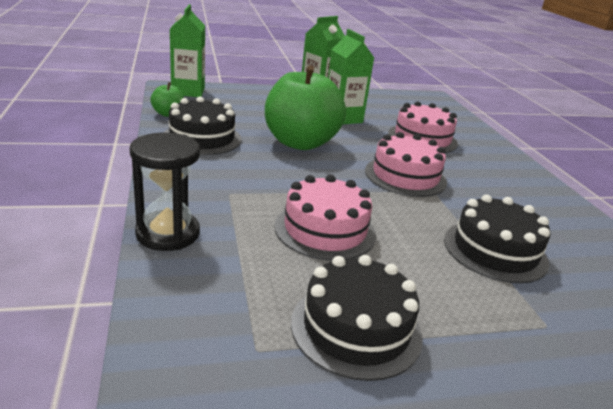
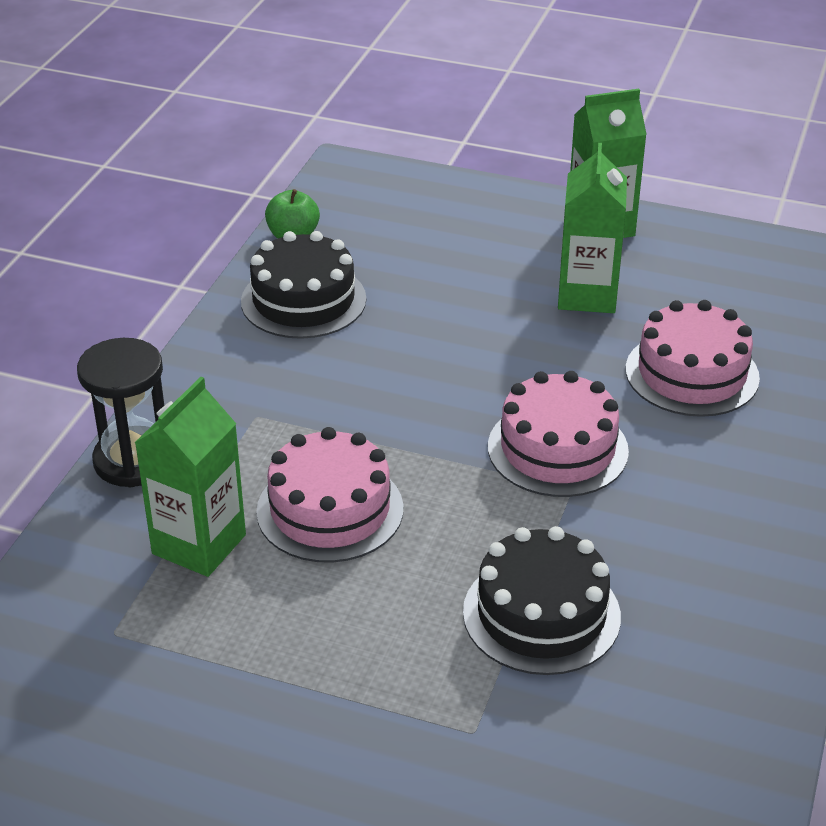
camera: 35 degrees right, 10 degrees up
(188, 91) = (367, 183): green carton -> green carton (199, 544)
(300, 143) = (451, 340): green apple -> none
(356, 328) = (236, 648): black cake -> none

